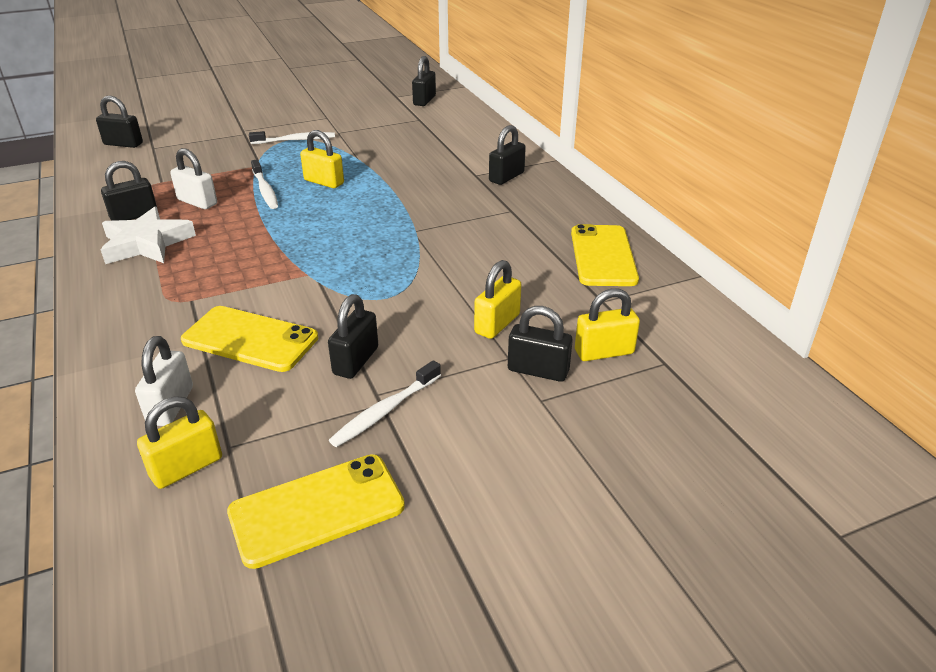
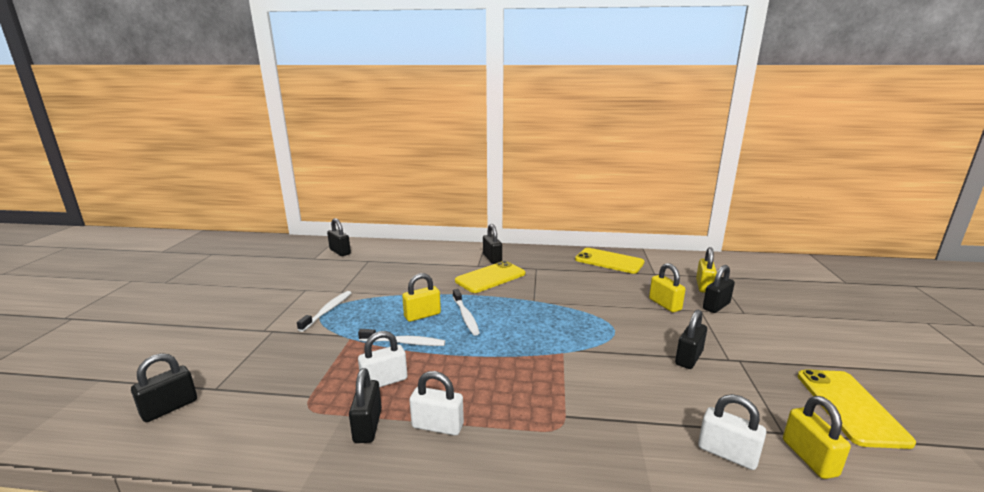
camera: 60 degrees left, 15 degrees down
(146, 243) = (437, 426): white star -> white padlock
(250, 339) = (644, 396): yellow phone -> yellow phone (490, 277)
(356, 361) = (688, 358): black padlock -> black padlock turned 75 degrees clockwise
(385, 411) = (748, 360): white toothbrush -> white toothbrush (465, 316)

